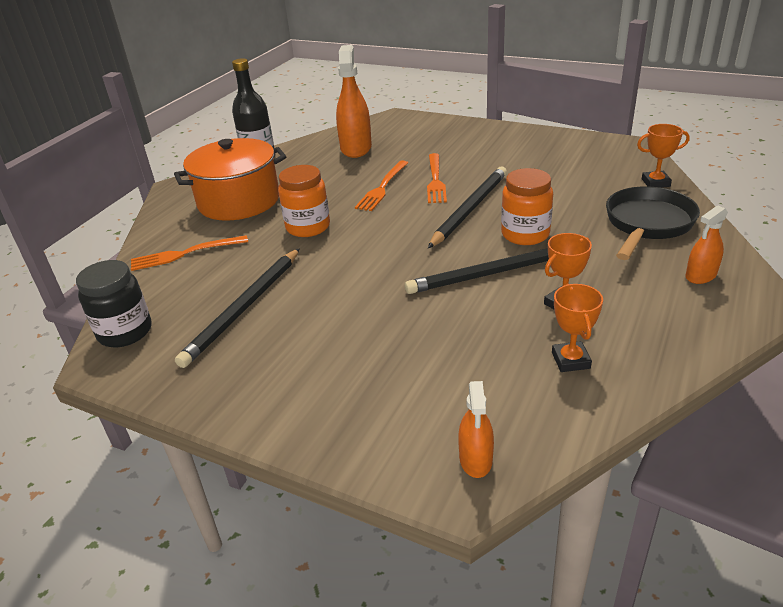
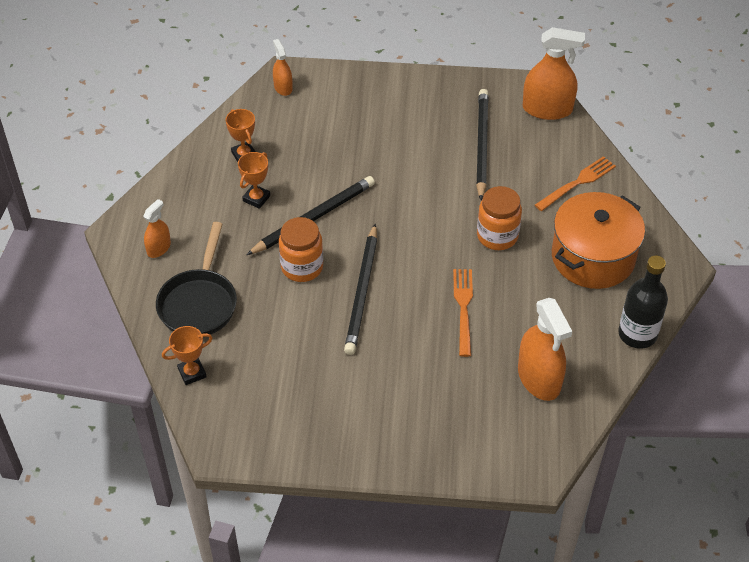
camera: 155 degrees right, 15 degrees up
(125, 332) = (547, 109): black jar -> orange spray bottle
(435, 180) = (415, 332): orange fork -> none

